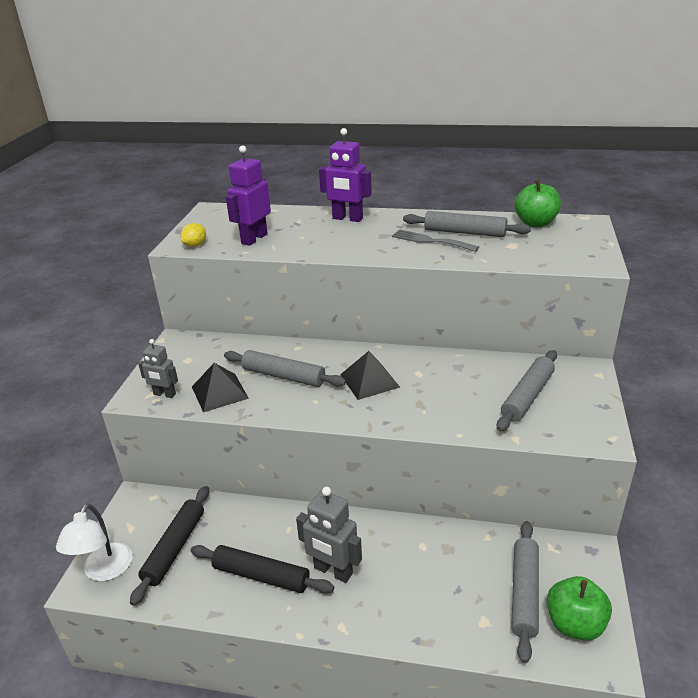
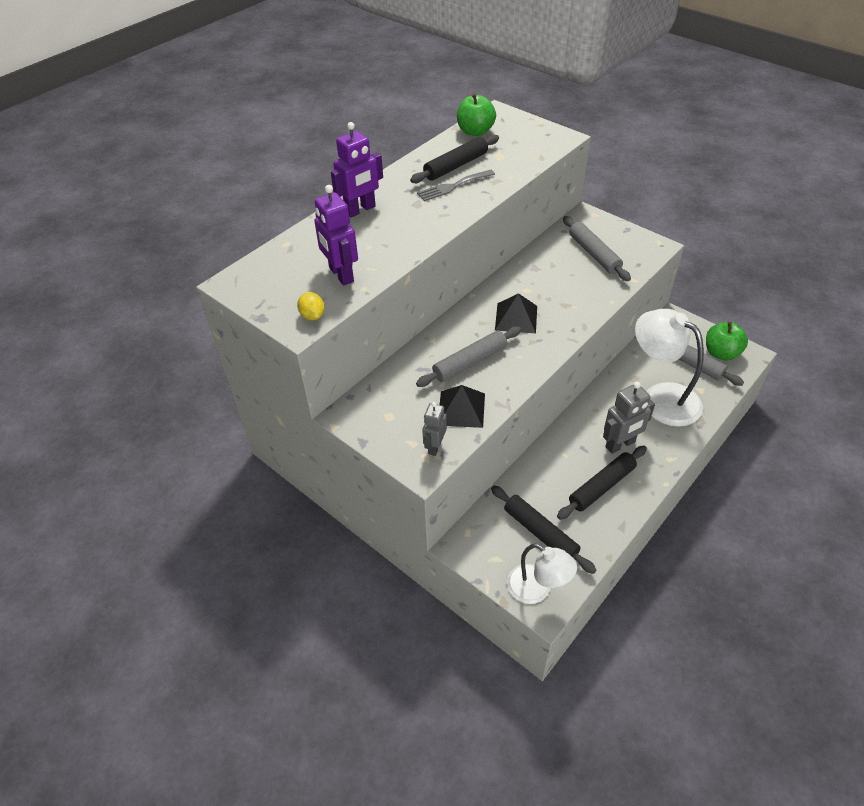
camera: 60 degrees left, 15 degrees up
(164, 394) = (435, 446): grey robot -> grey robot turned 150 degrees clockwise
(436, 584) = (661, 397): none -> white lamp
(464, 232) = (456, 166): grey rolling pin -> black rolling pin

